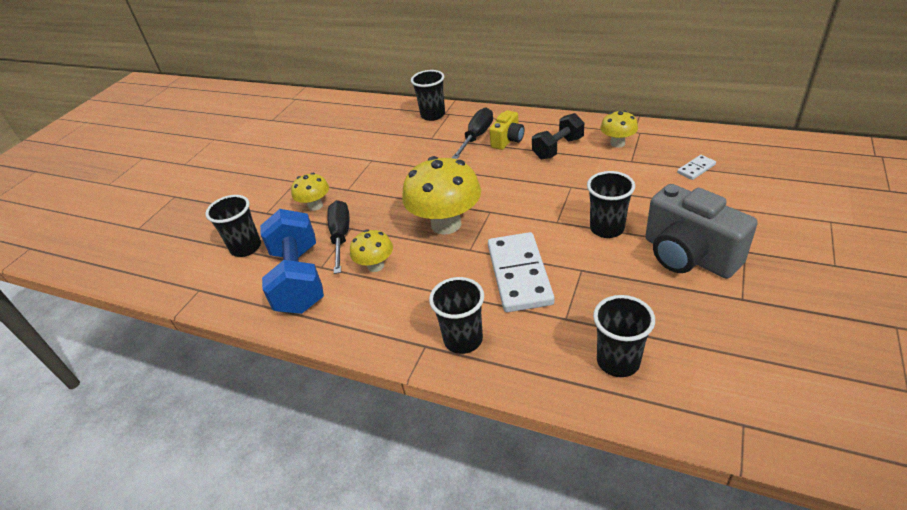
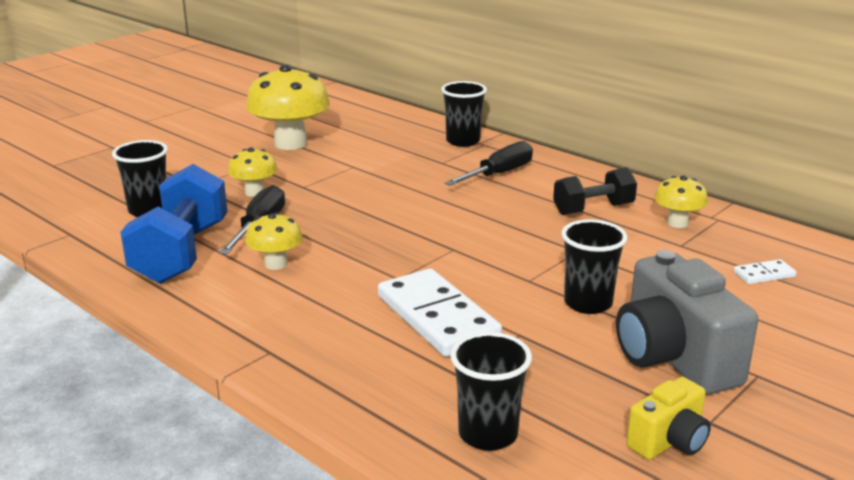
camera: 15 degrees right, 15 degrees down
(446, 224) = (390, 247): yellow mushroom -> yellow mushroom (290, 143)
(463, 340) = (318, 359): black cup -> none
(508, 140) = (535, 187): yellow camera -> yellow camera (669, 441)
(519, 274) = (437, 317): white domino -> white domino turned 45 degrees counterclockwise

